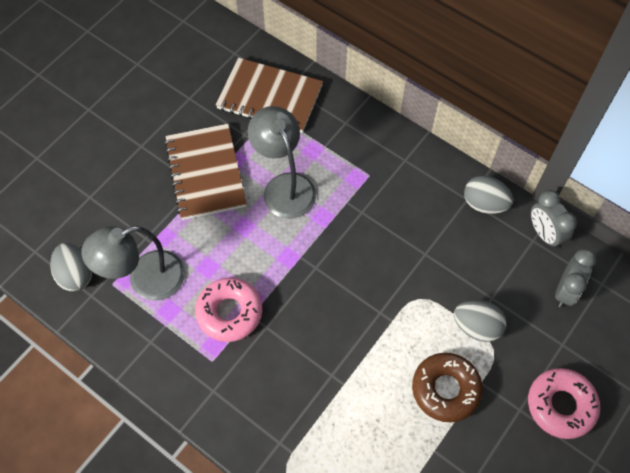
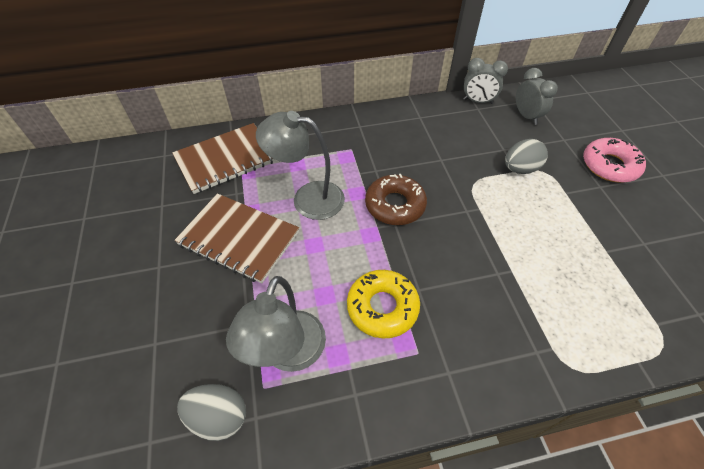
camera: 50 degrees left, 10 degrees down
(229, 312) = (382, 307): pink donut -> yellow donut
(445, 389) = (558, 214): brown donut -> brown donut (395, 205)
(484, 204) = (431, 112): grey egg -> none

